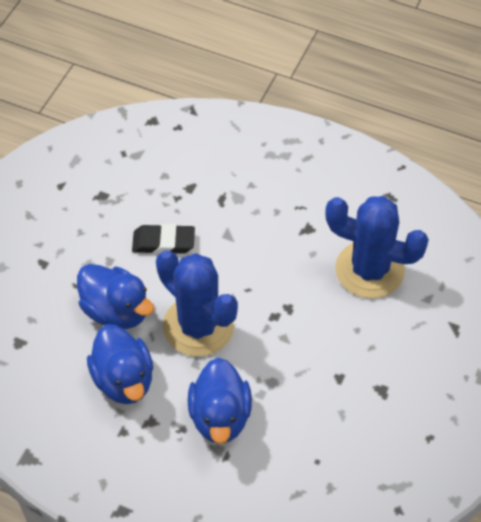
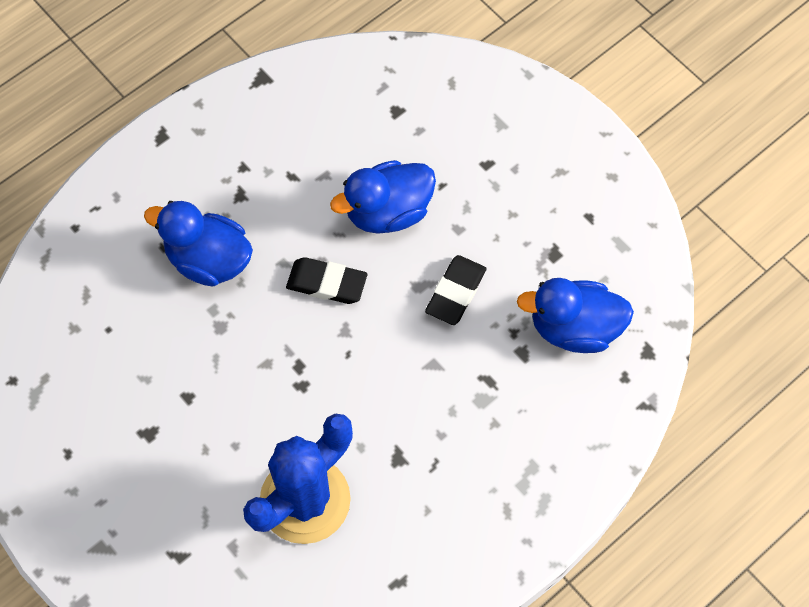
camera: 115 degrees right, 10 degrees up
(123, 380) = (300, 188): blue duck -> blue duck (574, 328)
(198, 326) = (327, 283): blue cactus -> black eraser

